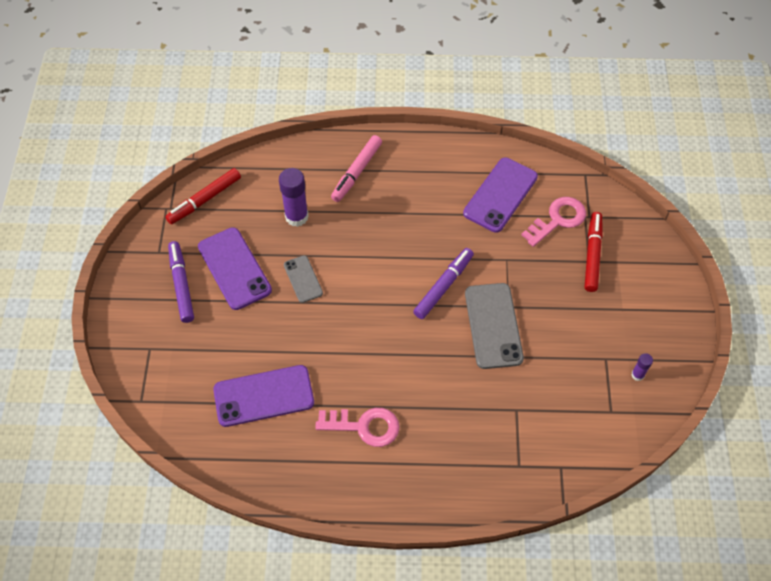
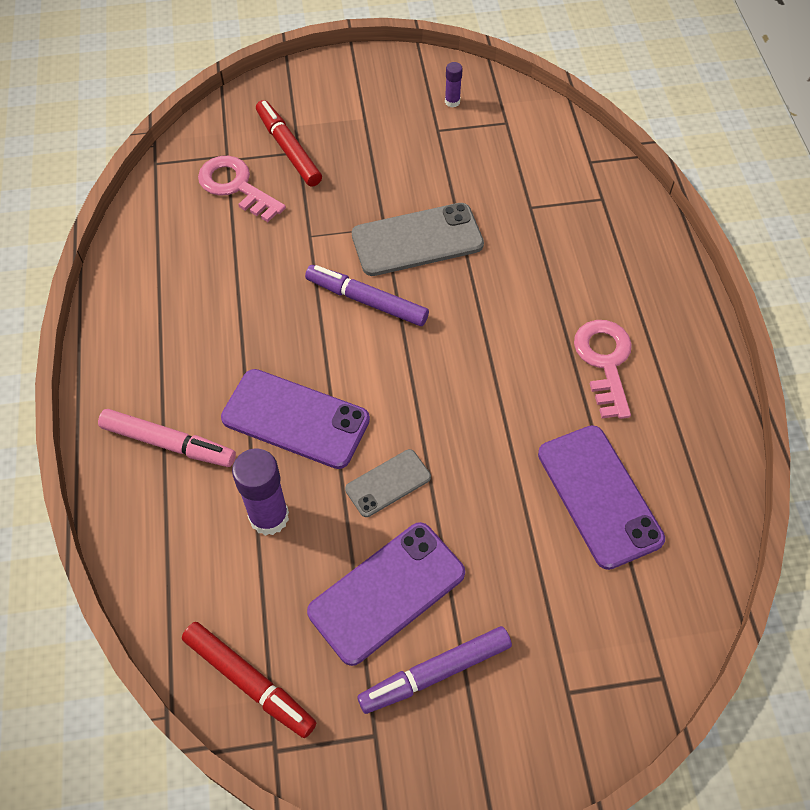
camera: 100 degrees left, 0 degrees up
(500, 195) = (199, 252): purple phone -> purple phone (295, 419)
(592, 255) = (288, 149): red marker -> red marker turned 60 degrees clockwise

